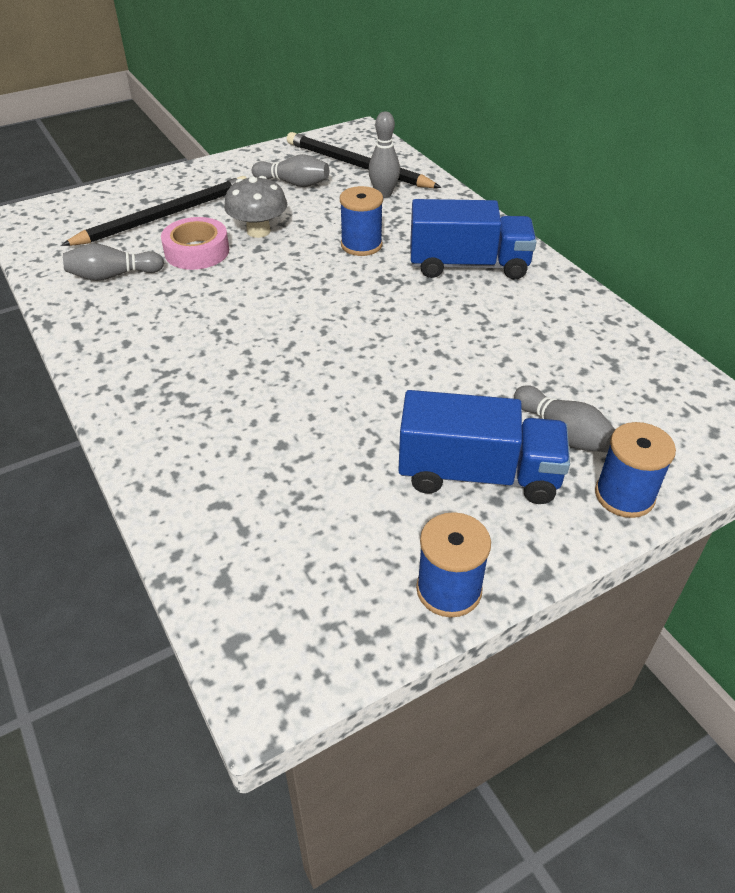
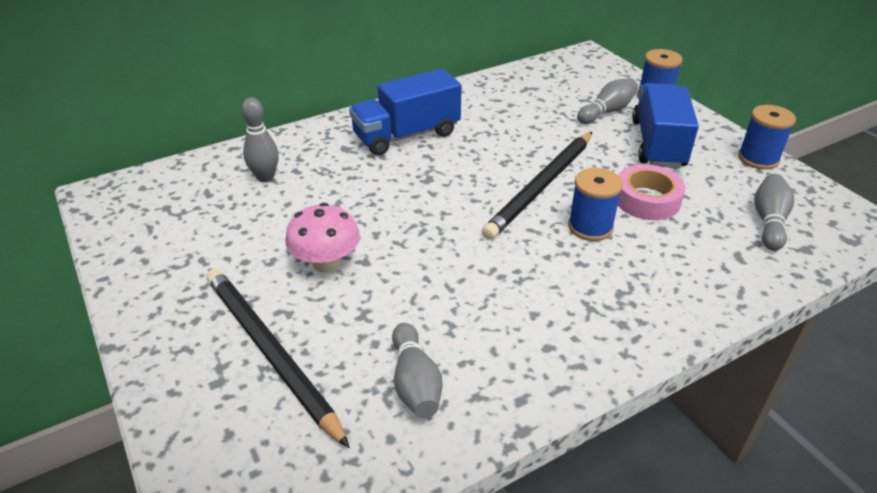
camera: 90 degrees left, 5 degrees down
(197, 251) = (365, 310): pink tape -> pink tape (647, 199)
(258, 231) = (326, 263): grey mushroom -> pink mushroom
(293, 183) = (218, 241): grey bowling pin -> grey bowling pin (769, 221)
(357, 166) = (193, 194): black pencil -> black pencil (541, 187)
(361, 245) = (366, 191): blue spool -> blue spool (590, 227)
(468, 265) = (406, 135): blue truck -> blue truck turned 120 degrees counterclockwise

